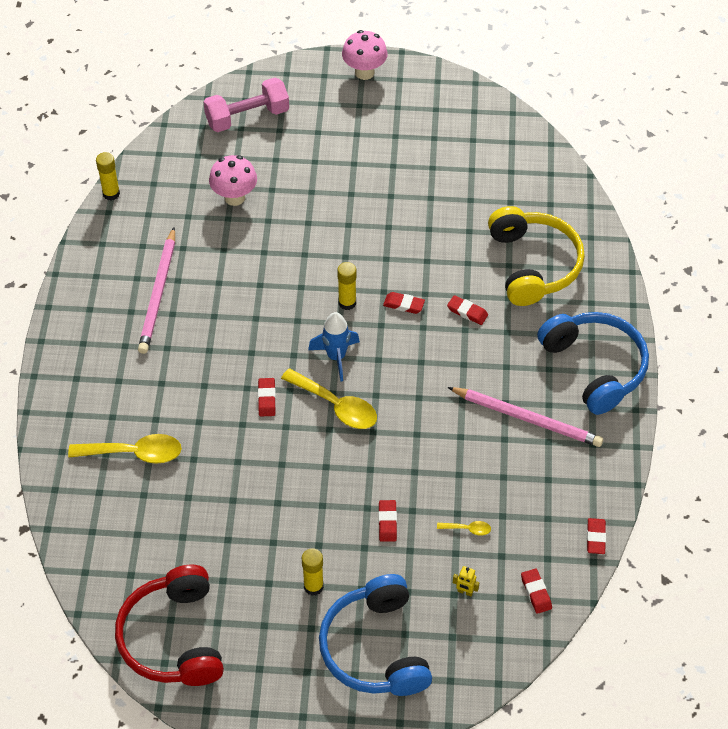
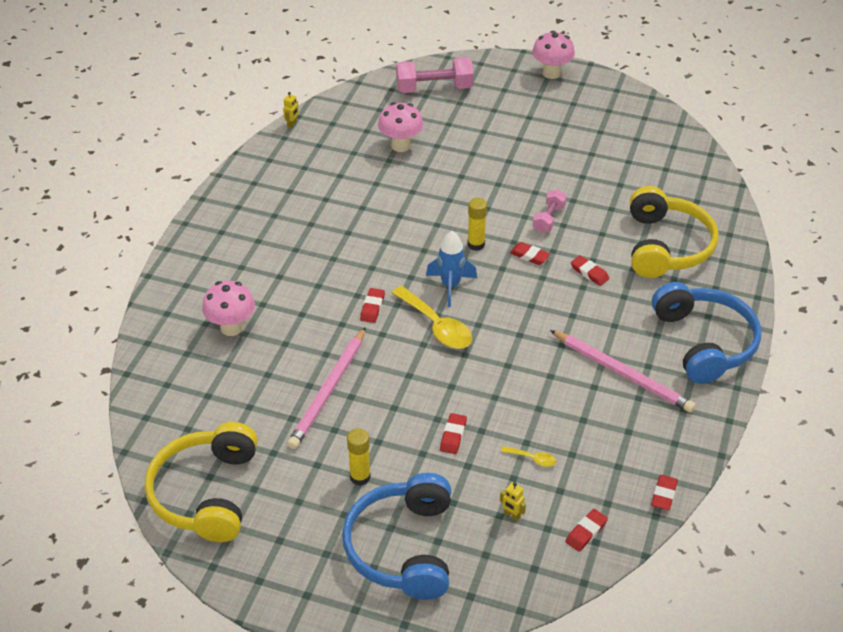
camera: 15 degrees right, 10 degrees down
(111, 194) = (292, 124): yellow glue stick -> yellow robot
(134, 453) = (231, 328): yellow spoon -> pink mushroom
(158, 293) = (304, 206): pink pencil -> pink pencil (329, 390)
(173, 638) = (205, 493): red headphones -> yellow headphones
(411, 257) = (548, 219): none -> pink dumbbell
(536, 592) = (586, 532): red eraser -> red eraser turned 45 degrees clockwise

